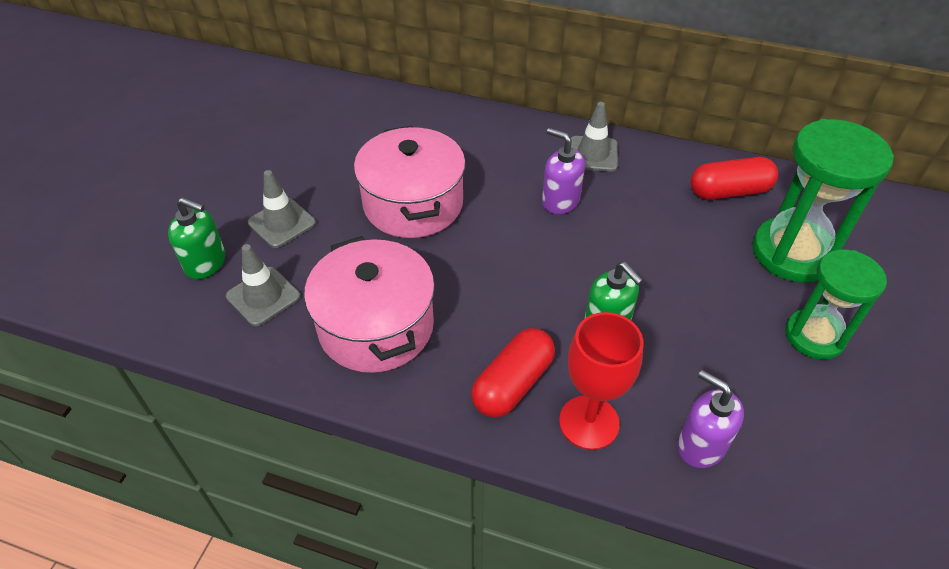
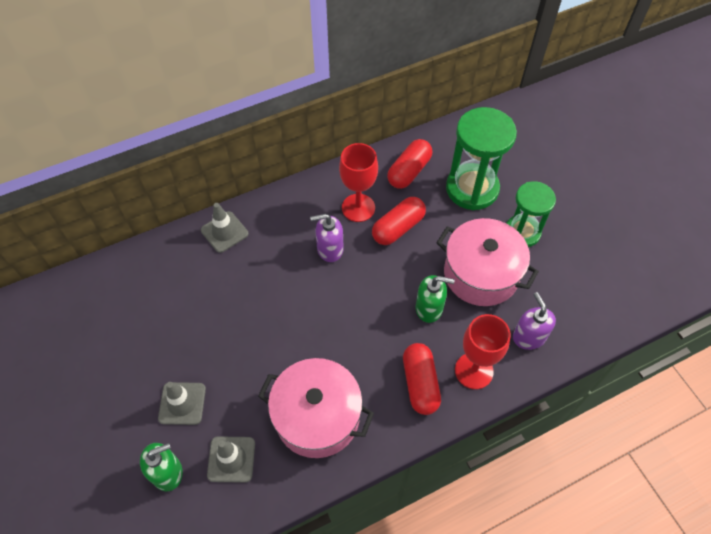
camera: 45 degrees left, 10 degrees up
(413, 204) = (248, 321): pink pot -> pink pot (481, 274)
(593, 154) = (315, 201): grey traffic cone -> grey traffic cone (224, 232)
(632, 187) = (358, 208): none -> red goblet
(657, 231) = (398, 228): none -> red capsule
(700, 445) = (529, 337): purple soap dispenser -> purple soap dispenser turned 75 degrees clockwise

